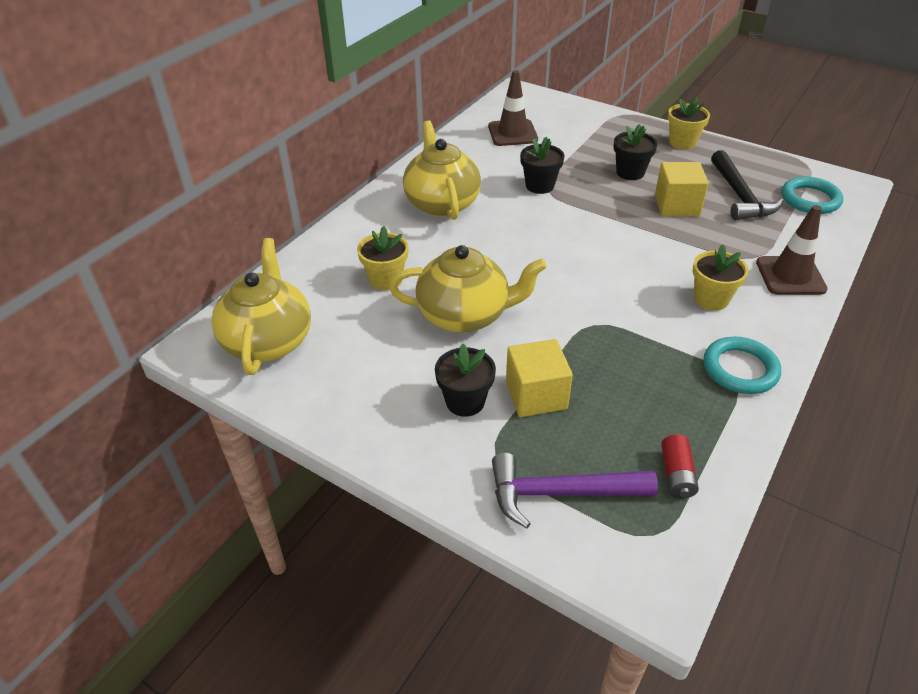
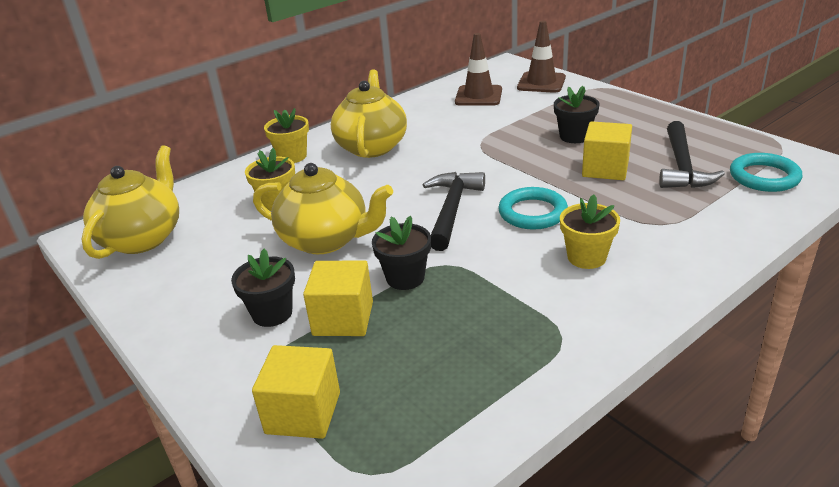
camera: 20 degrees right, 10 degrees down
(539, 186) = (474, 140): black flower pot -> black flower pot (405, 278)
(560, 493) = (303, 413): purple hammer -> yellow cube
(565, 266) = (452, 210): none -> black hammer
(676, 474) = (435, 419): red battery -> none
(682, 143) = (648, 115): yellow flower pot -> yellow flower pot (292, 156)
(740, 369) = (576, 328): turquoise ring -> turquoise ring (532, 213)
(790, 276) = (694, 246): brown traffic cone -> brown traffic cone (541, 83)

